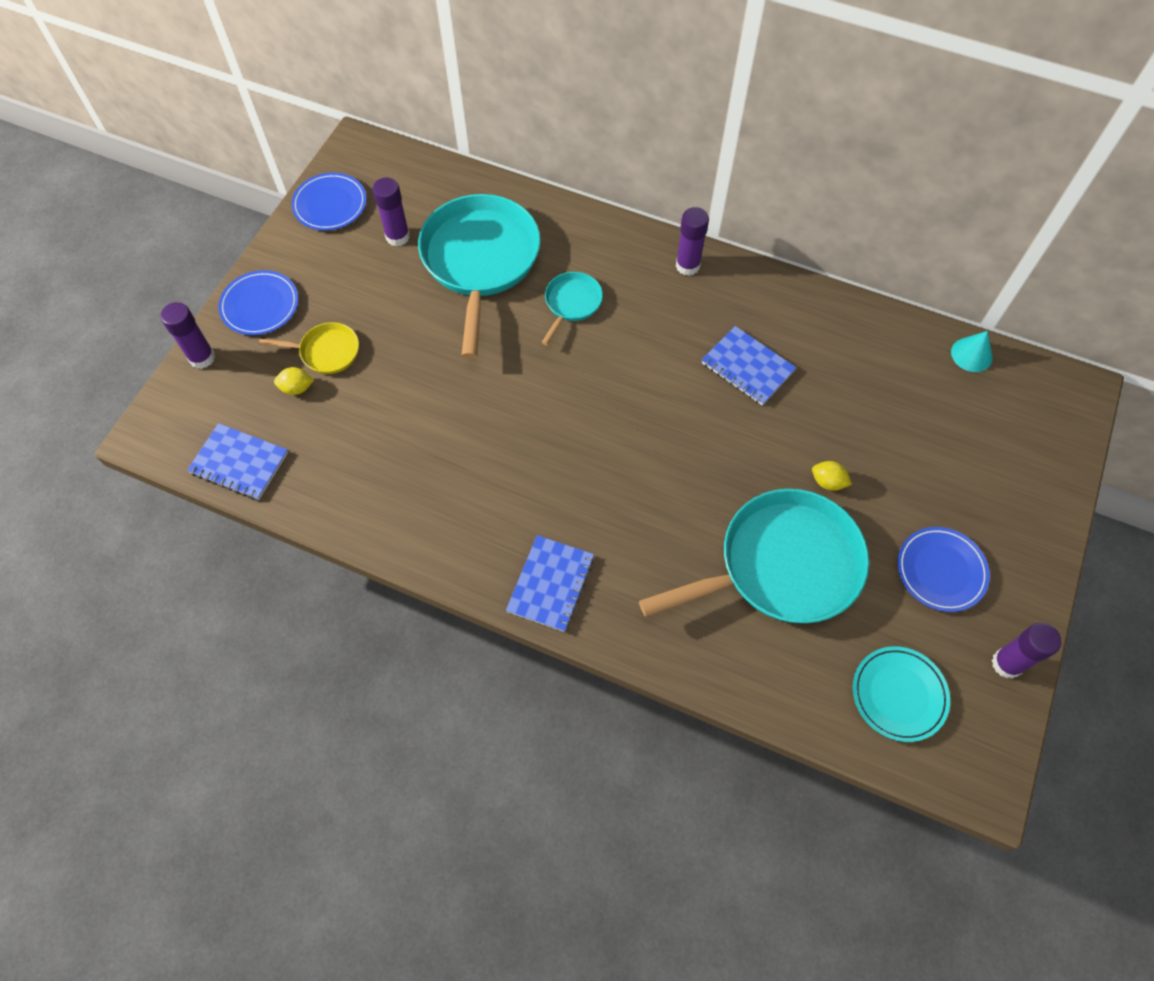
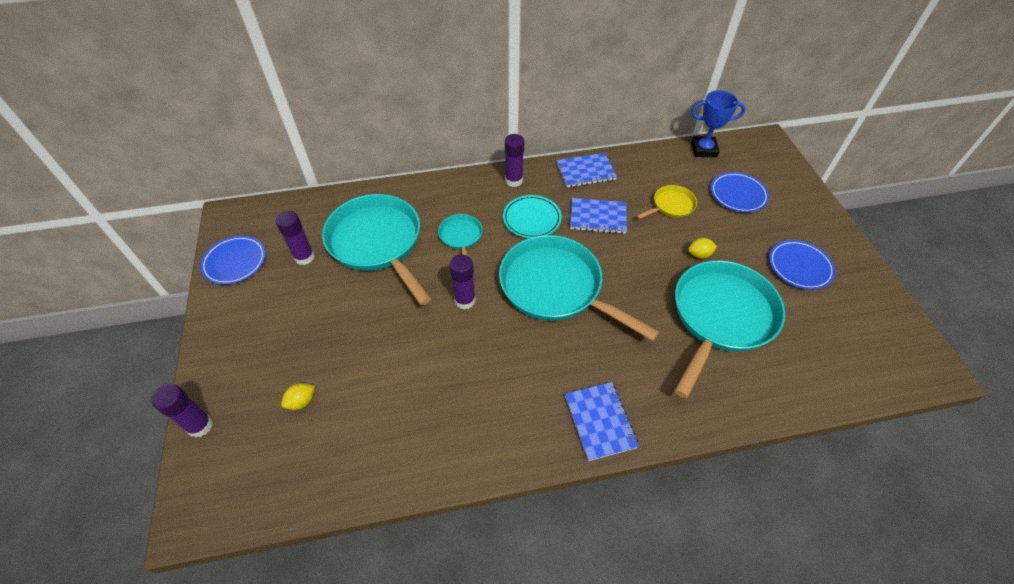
camera: 35 degrees left, 10 degrees down
(239, 463) = (293, 488): blue notebook -> blue notebook (586, 171)
(260, 305) = (226, 359): blue plate -> blue plate (738, 194)
(326, 352) = (306, 362): yellow pan -> yellow pan (671, 205)
(626, 421) = (556, 287): none -> turquoise pan
(899, 695) = (849, 349): turquoise plate -> turquoise plate (531, 219)
(971, 354) = (704, 150): turquoise cone -> blue trophy
(1006, 663) = (878, 295): purple glue stick -> purple glue stick (465, 300)

